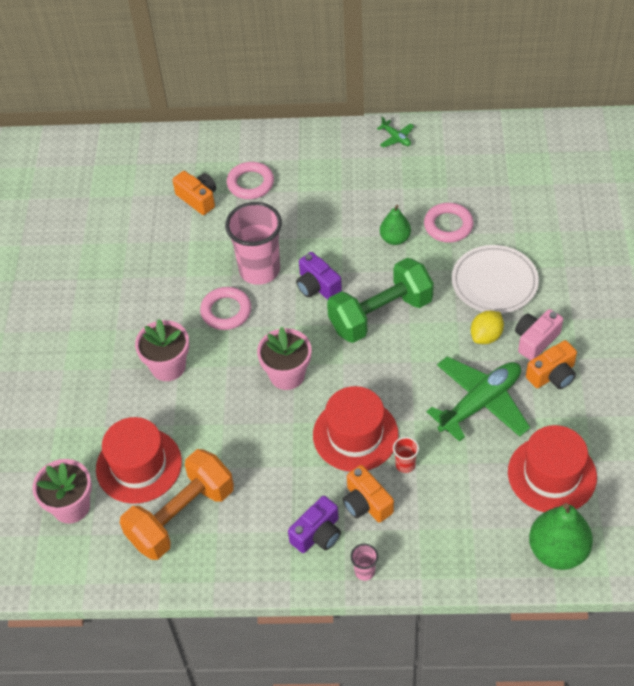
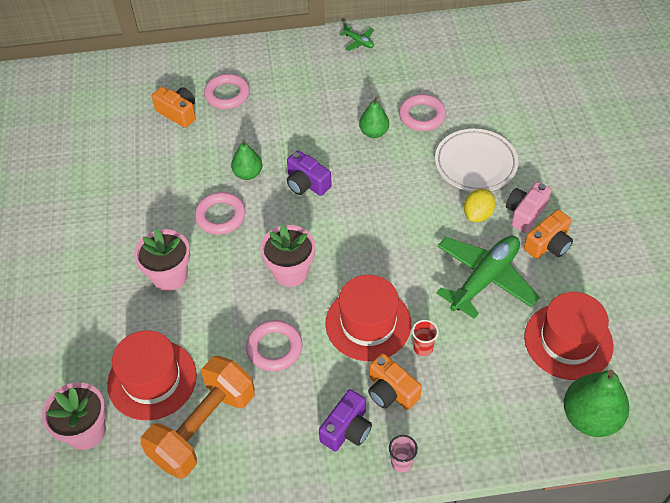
camera: 10 degrees left, 0 degrees up
(259, 270) = (248, 174): pink cup -> green pear
(260, 448) = (274, 348): none -> pink ring
(380, 315) = (372, 204): green dumbbell -> none

